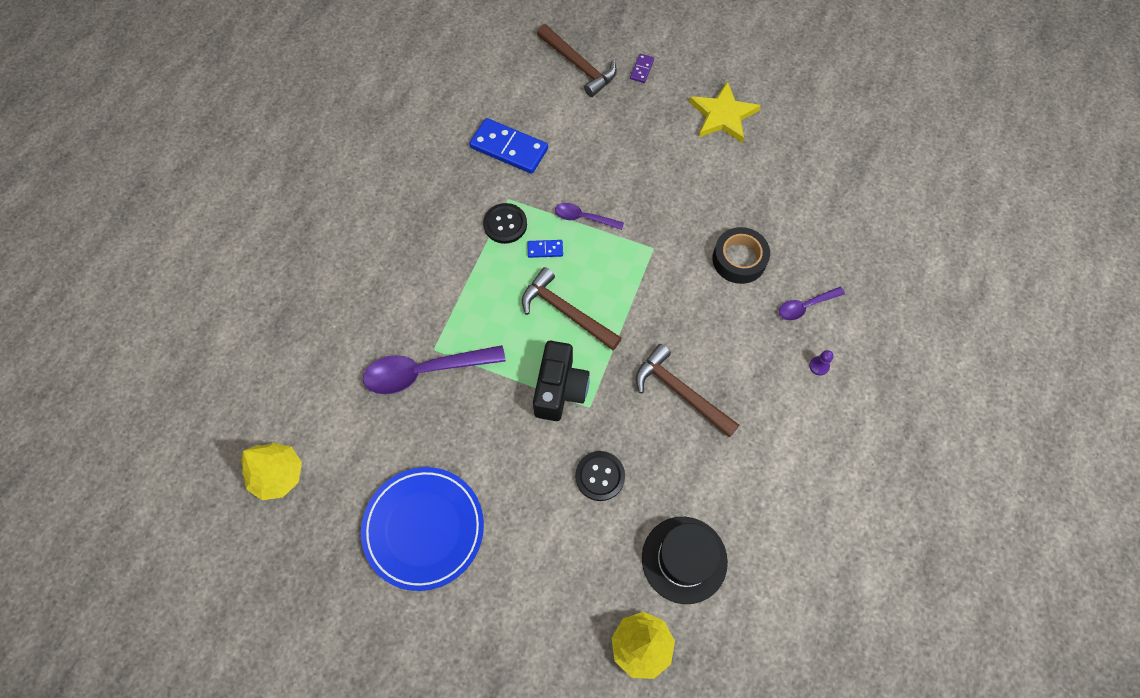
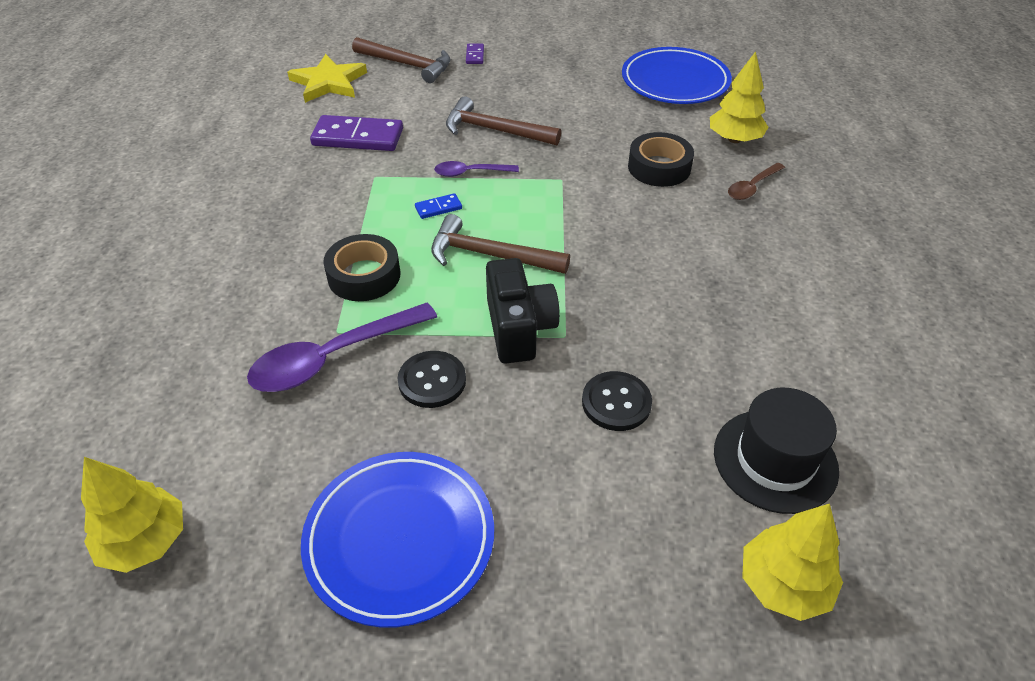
camera: 20 degrees left, 20 degrees down
(468, 302) = (364, 275): none -> black tape
(505, 224) = (380, 198): black button -> black button (432, 381)
(509, 148) = (358, 137): blue domino -> purple domino
(680, 392) = (666, 292): brown hammer -> brown hammer (495, 130)
(722, 115) = (575, 70): yellow star -> yellow star (328, 82)
(805, 157) = (675, 81): none -> blue plate
(805, 306) = (752, 187): purple spoon -> brown spoon
(819, 366) = (801, 231): purple pawn -> none
(820, 246) = (734, 139): none -> yellow tree

